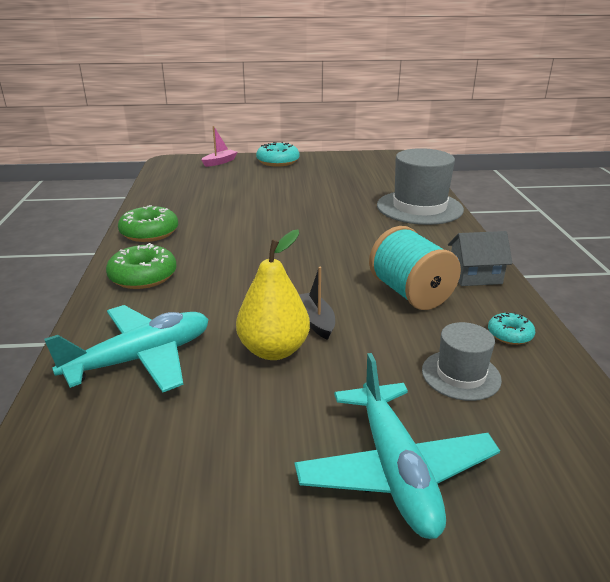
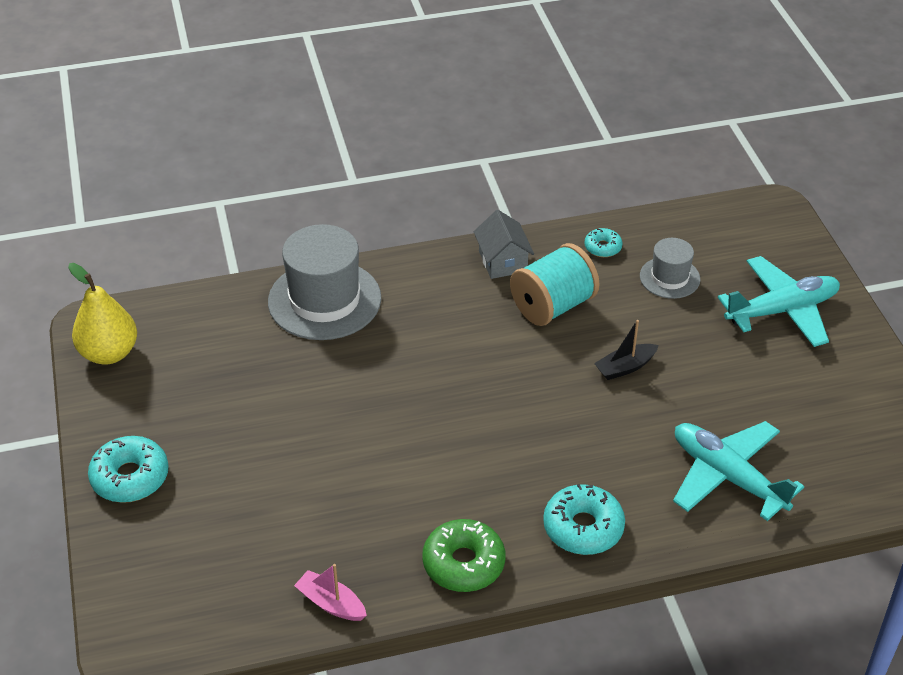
camera: 100 degrees left, 15 degrees up
(143, 276) = (583, 528): green donut -> turquoise donut
(219, 162) = (136, 562): pink boat -> pink boat (331, 603)
(274, 350) = (680, 389): yellow pear -> yellow pear (109, 353)

